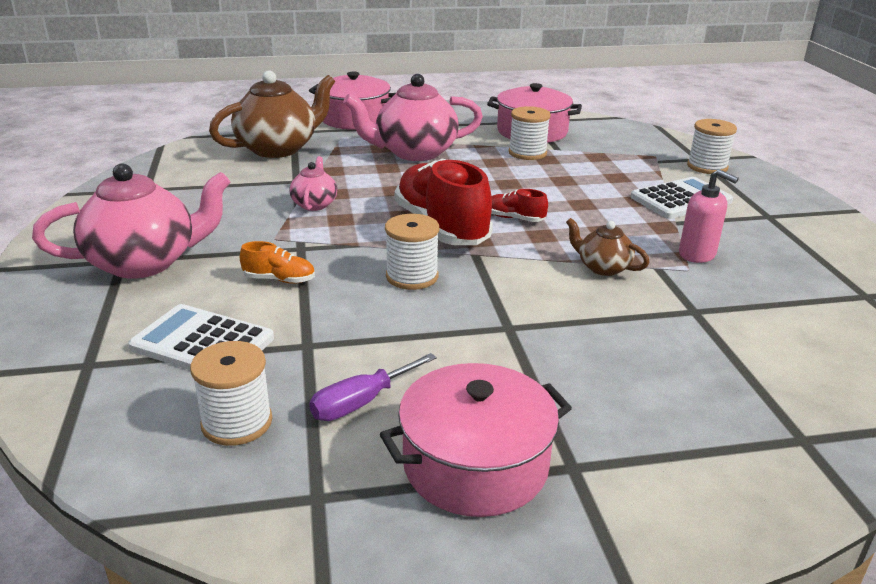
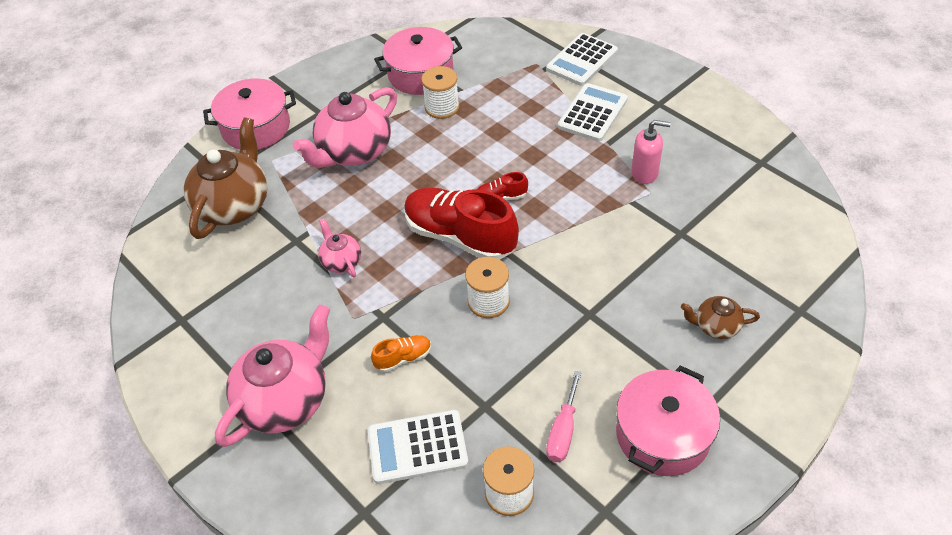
camera: 30 degrees left, 20 degrees up
(361, 402) = (563, 431): purple screwdriver -> pink screwdriver
(602, 267) = (599, 220): brown teapot -> brown teapot (716, 326)
(707, 167) = (582, 60): white spool -> white calculator

